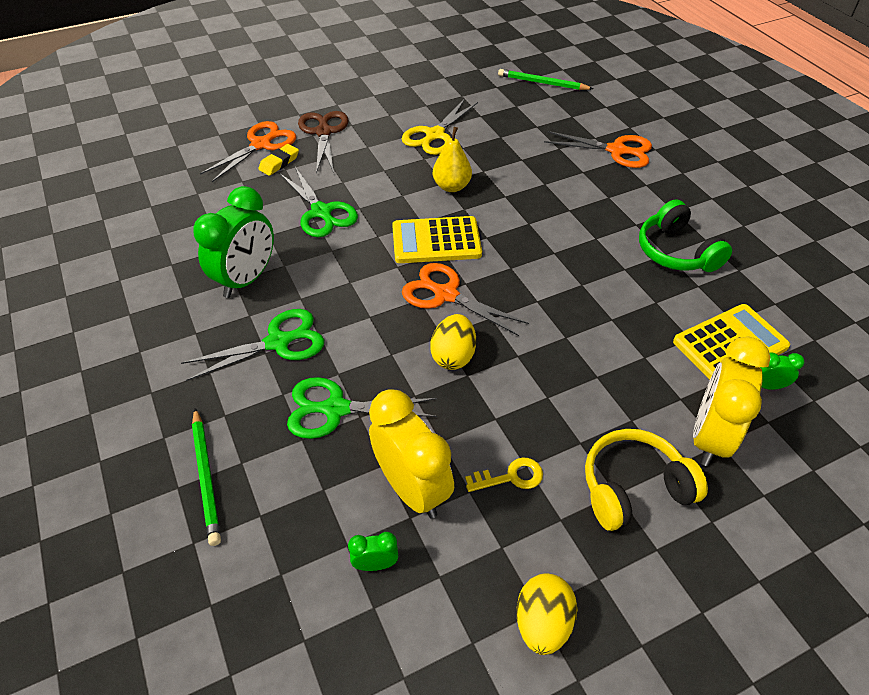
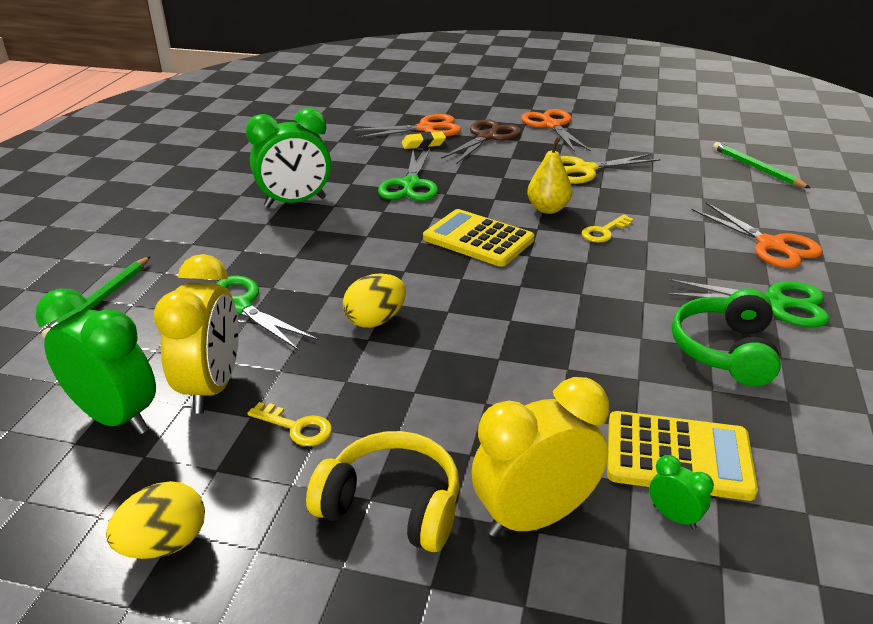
camera: 40 degrees right, 15 degrees down
(278, 342) = (260, 248): green scissors -> green scissors (774, 303)
(375, 564) = (116, 417): green clock -> green clock, size x2.27
(446, 295) = (432, 277): orange scissors -> orange scissors (552, 125)
(511, 189) = (604, 232): none -> yellow key

